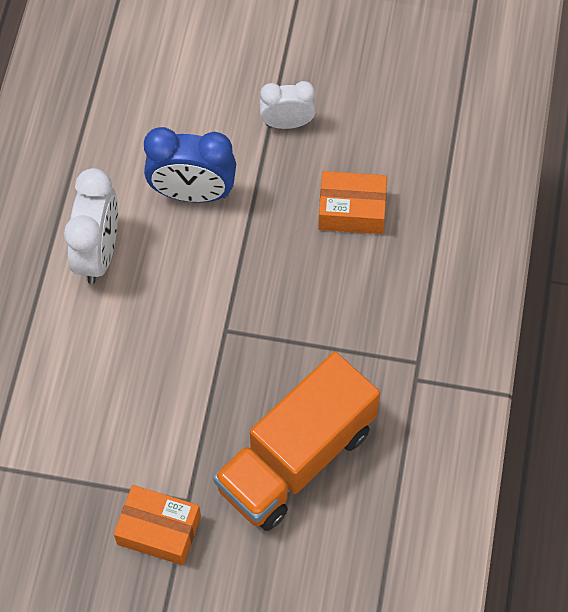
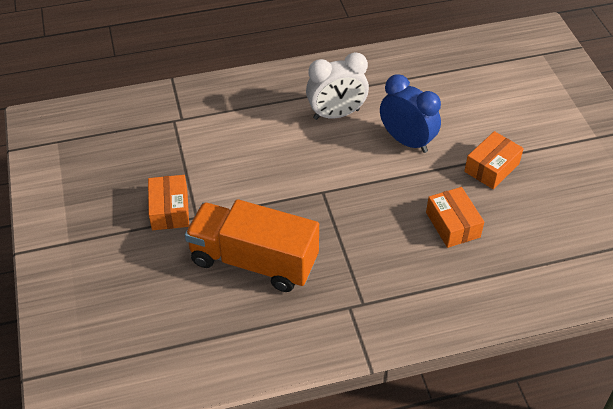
camera: 65 degrees right, 15 degrees down
(192, 193) = (407, 141): blue clock -> blue clock turned 150 degrees clockwise
(287, 123) = (491, 168): white clock -> orange box

